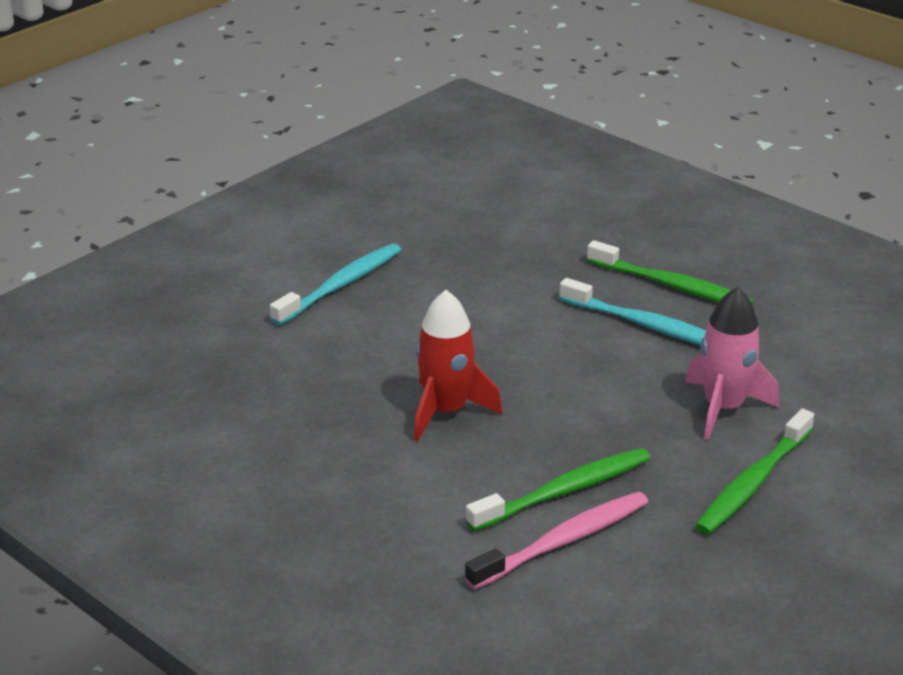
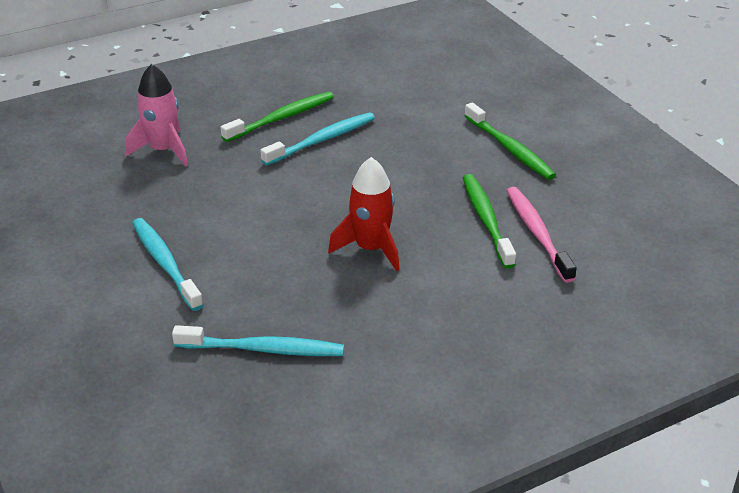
camera: 70 degrees left, 5 degrees up
(233, 380) = (263, 349): none -> turquoise toothbrush
(723, 408) = (431, 138): pink rocket -> pink rocket (163, 150)

